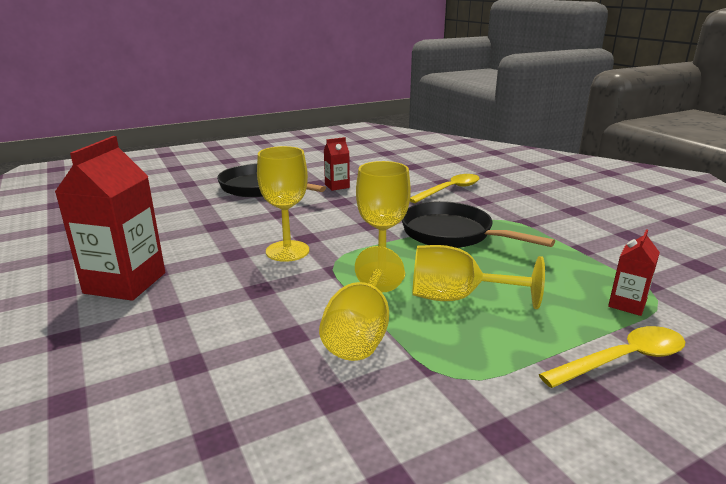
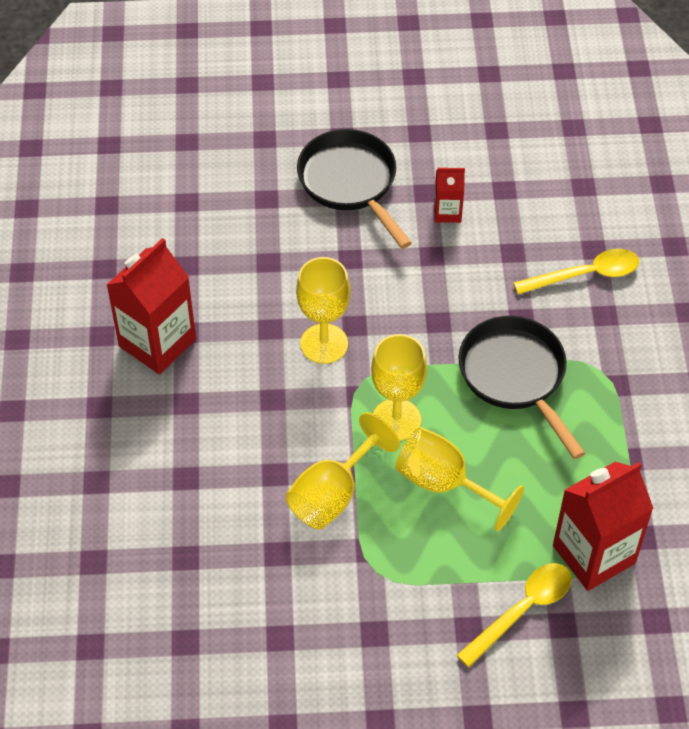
camera: 25 degrees right, 30 degrees up
(622, 360) = (522, 610): yellow spoon -> yellow spoon turned 45 degrees counterclockwise
(627, 304) = (594, 554): red carton -> red carton, size x1.98

